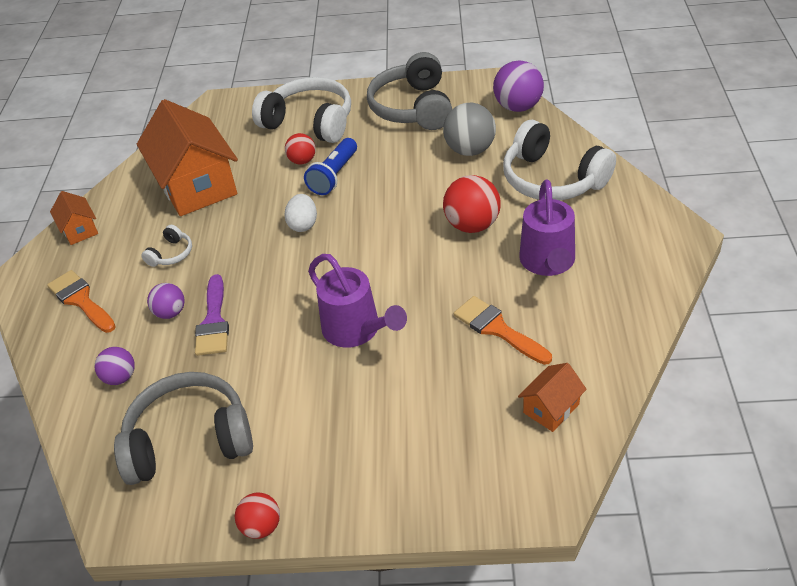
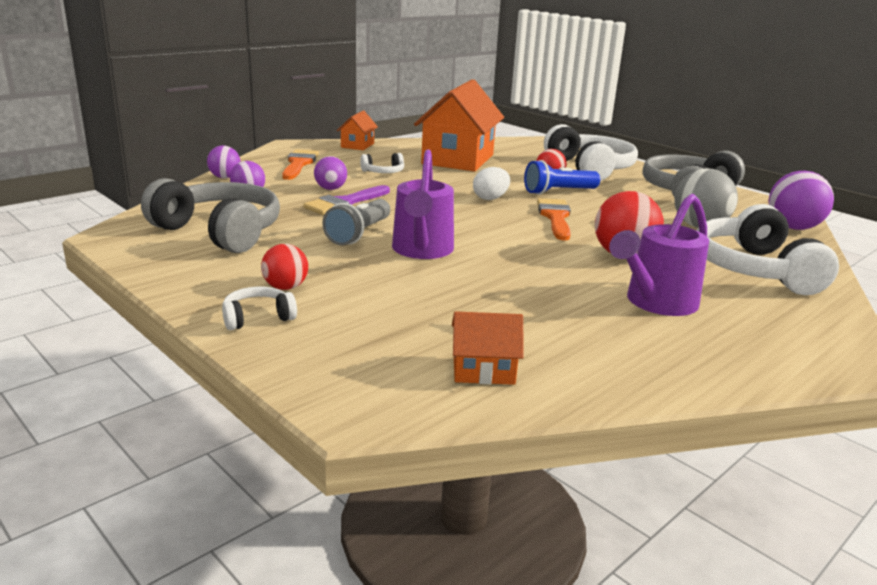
camera: 40 degrees right, 20 degrees down
(55, 373) = (225, 177): none -> purple ball
(261, 526) = (163, 284): red ball -> red ball (285, 287)
(288, 350) = (359, 234): none -> grey flashlight
(375, 491) = (257, 318): none -> white headphones
(497, 329) = (531, 307): orange brush -> orange brush (555, 217)

